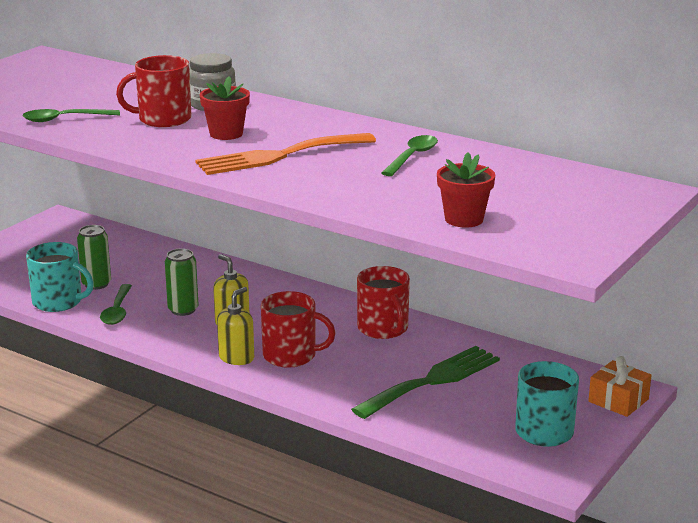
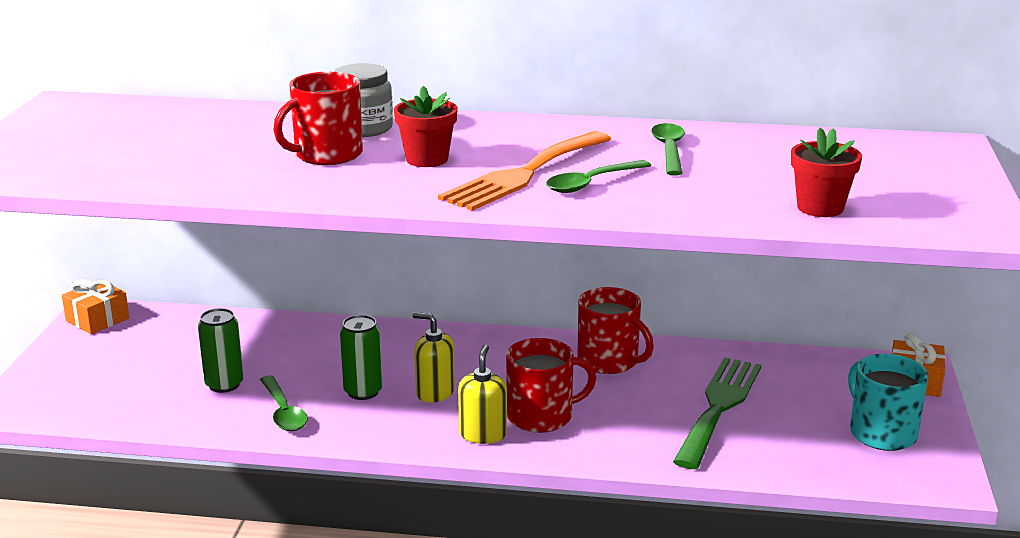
camera: 25 degrees left, 0 degrees up
(56, 223) = (97, 319): none -> orange gift
(59, 302) = (196, 418): turquoise mug -> none
(64, 119) = (200, 175): green spoon -> green spoon (591, 183)

